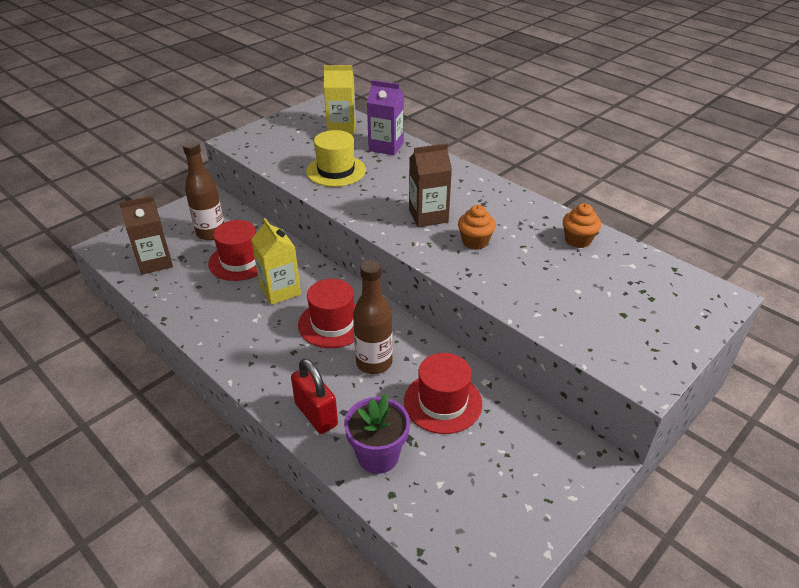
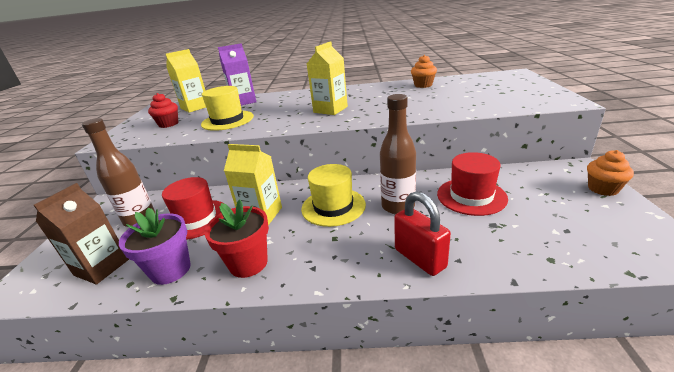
camera: 40 degrees left, 10 degrees down
(223, 327) = (248, 263): none -> red flower pot
(294, 144) = (168, 124): none -> red cupcake
(316, 414) = (420, 258): red padlock -> red padlock turned 45 degrees clockwise
(333, 323) = (333, 206): red hat -> yellow hat
(378, 456) = (500, 247): purple flower pot -> purple flower pot (171, 270)
(428, 216) = (330, 109): brown carton -> yellow carton
(475, 242) = (379, 105): orange cupcake -> orange cupcake (603, 189)

